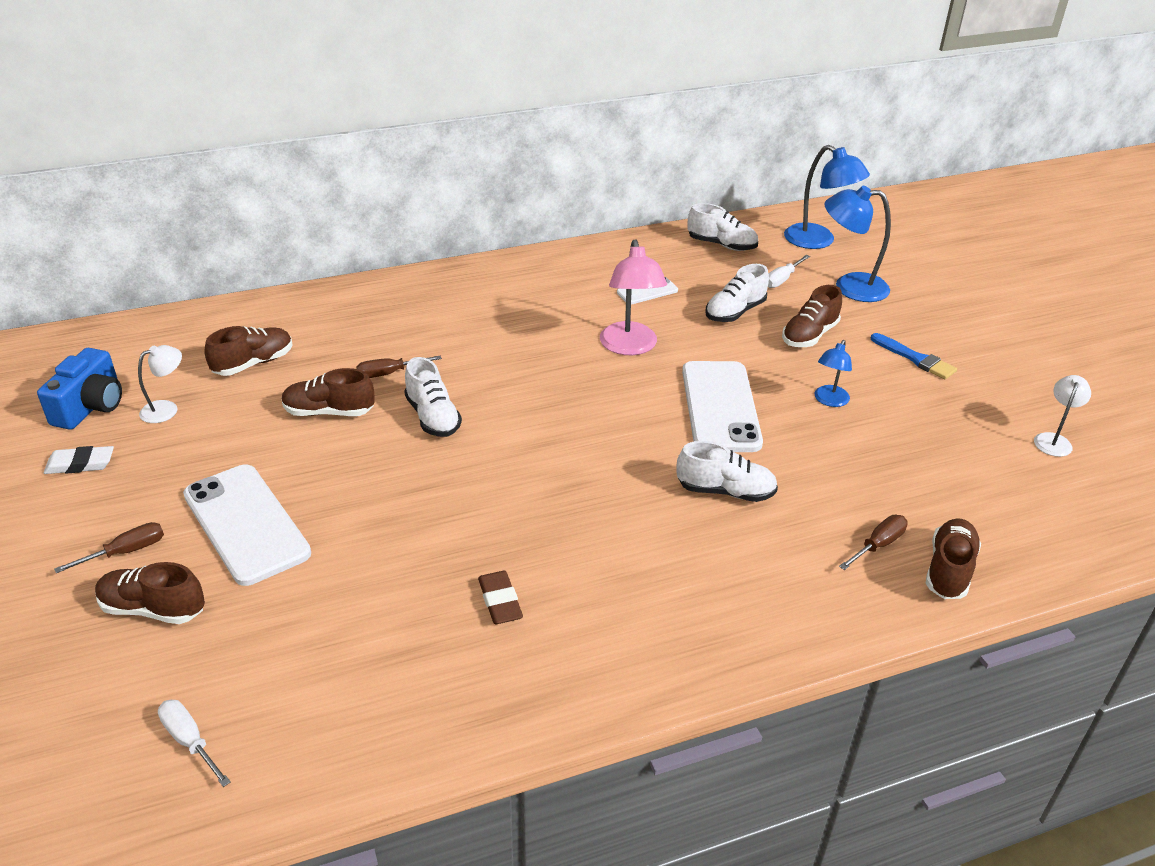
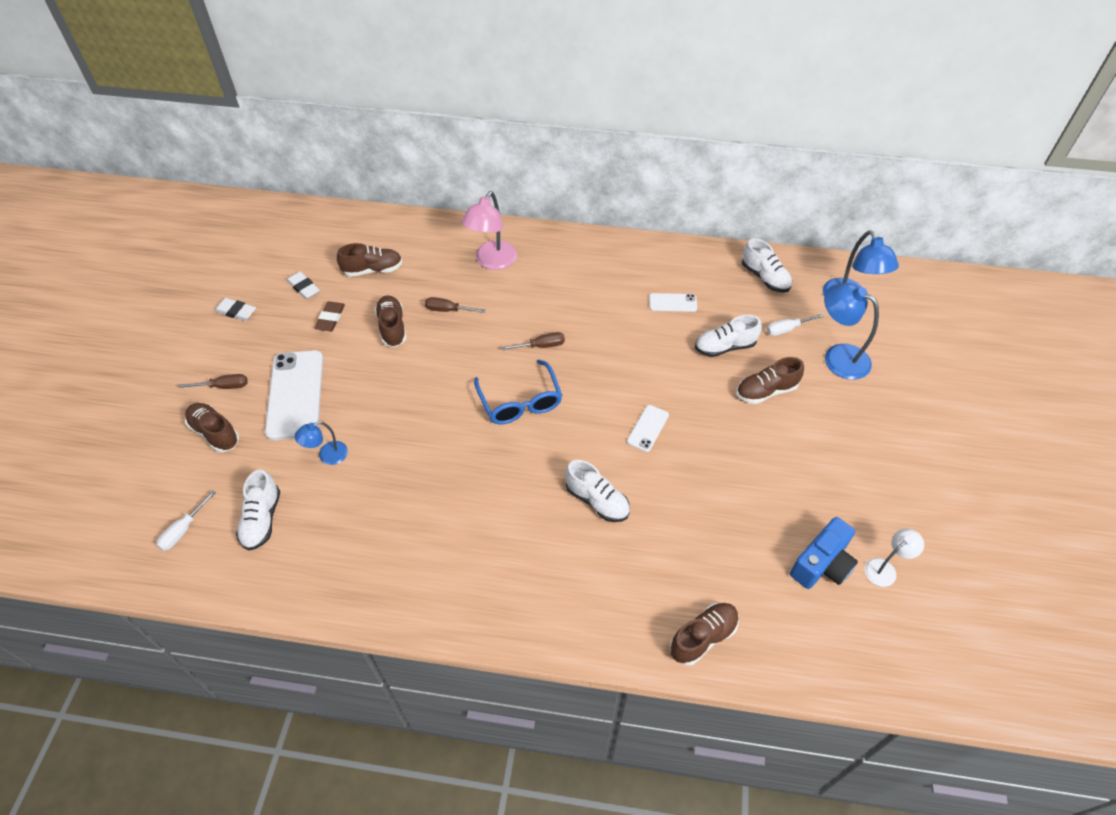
camera: 30 degrees right, 15 degrees up
(91, 406) = (265, 269): blue camera -> blue camera (822, 564)
(166, 409) = (304, 287): white lamp -> white eraser
(190, 741) = (183, 530): white screwdriver -> white screwdriver turned 135 degrees counterclockwise
(329, 412) = (392, 327): brown shoe -> brown shoe turned 45 degrees clockwise
(433, 417) = (451, 358): white shoe -> white shoe (262, 519)
(500, 601) = (397, 518): brown eraser -> brown eraser (330, 318)
(554, 430) = (520, 401): none -> blue glasses
(630, 347) = (622, 349): pink lamp -> pink lamp (492, 262)
(720, 407) = (647, 428): white phone -> white phone, size x0.49
(829, 401) = (733, 456): blue lamp -> blue lamp (327, 456)
(878, 545) = (668, 593): brown screwdriver -> brown screwdriver (541, 346)
(915, 359) = (834, 446): blue brush -> none

